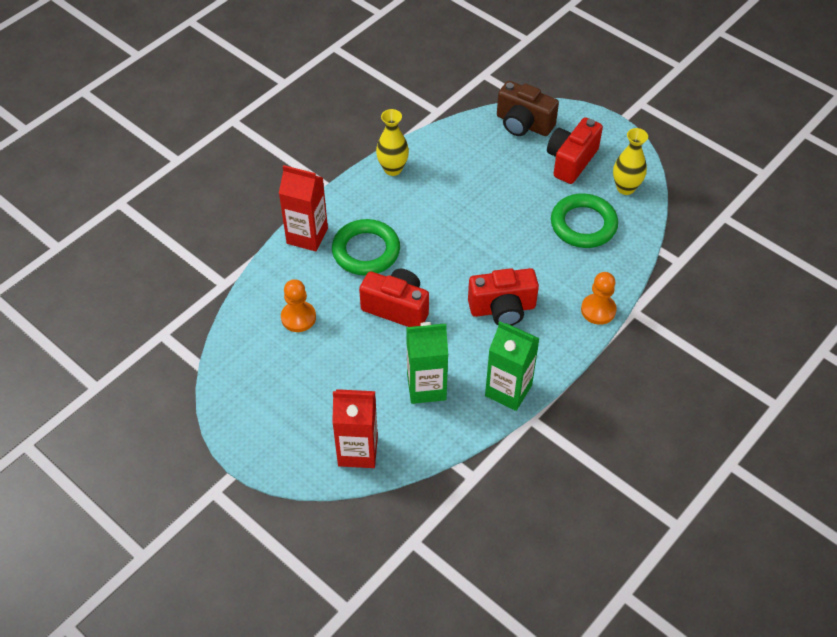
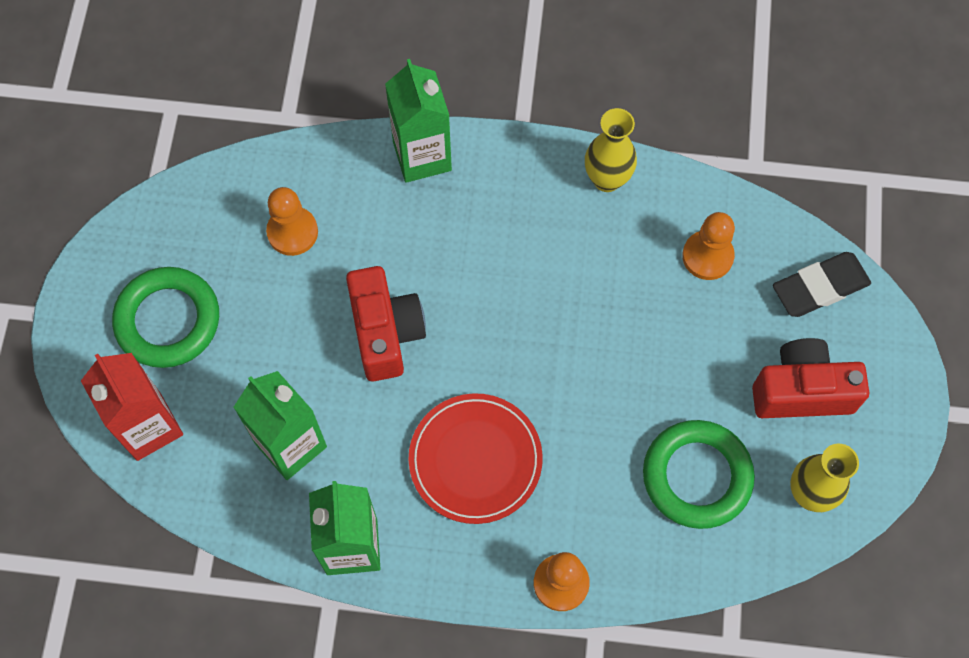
camera: 55 degrees right, 15 degrees up
(307, 236) = (422, 156): red carton -> green carton
(366, 251) = (448, 238): green ring -> green ring (168, 320)
(470, 155) = (707, 256): none -> orange pawn
(502, 309) = (475, 460): red camera -> red plate
(523, 124) = (820, 287): brown camera -> black eraser

